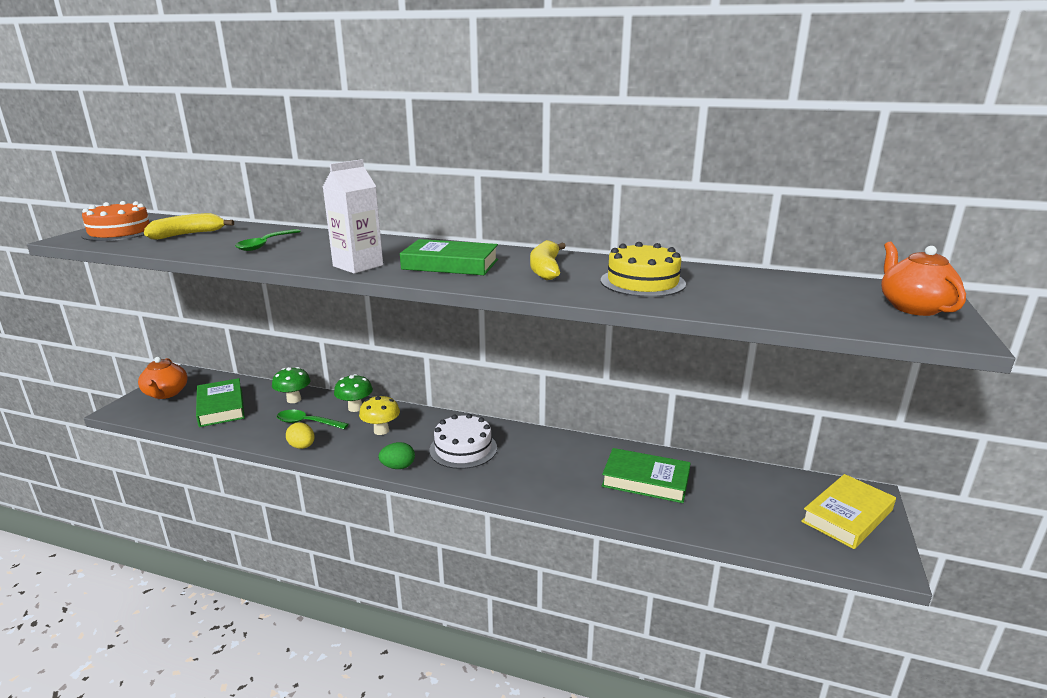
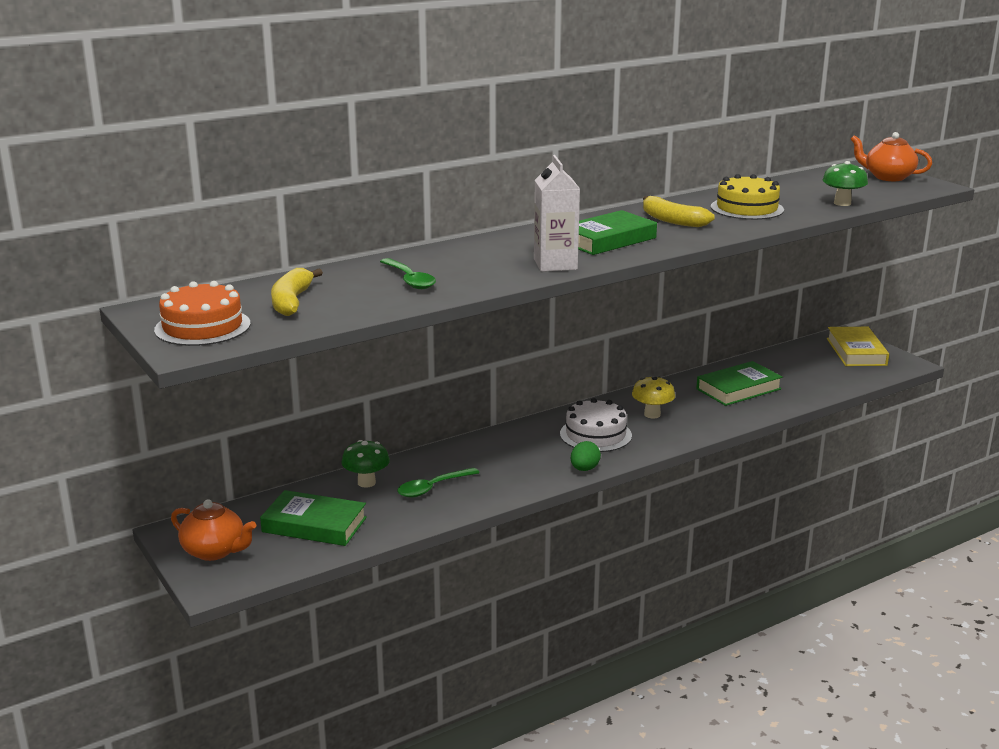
camera: 50 degrees left, 0 degrees up
(302, 446) = (479, 501): yellow egg -> none
(355, 408) = (440, 458): green mushroom -> green mushroom (842, 203)
(381, 431) = (507, 458): yellow mushroom -> yellow mushroom (652, 414)

